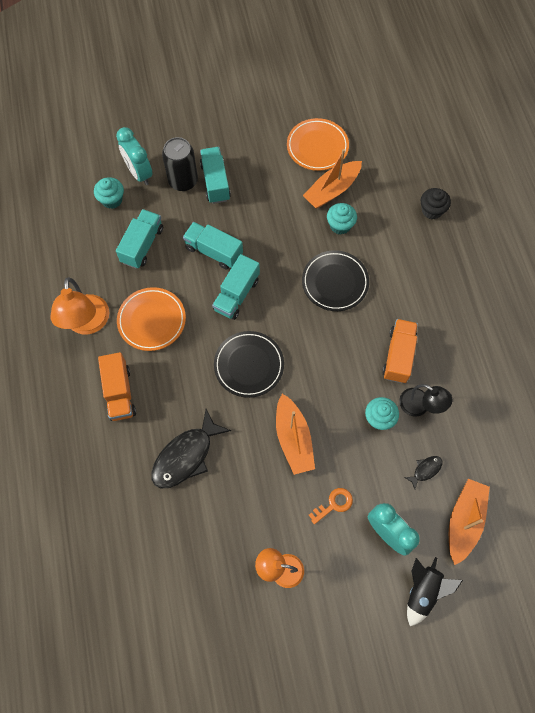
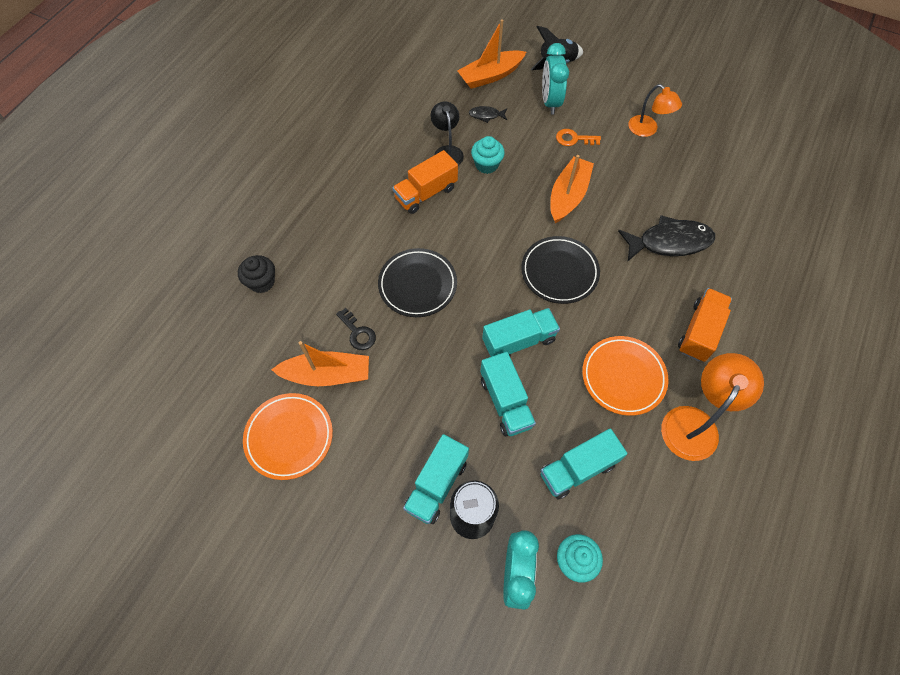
camera: 140 degrees left, 5 degrees down
(340, 225) = (358, 333): turquoise cupcake -> black key

